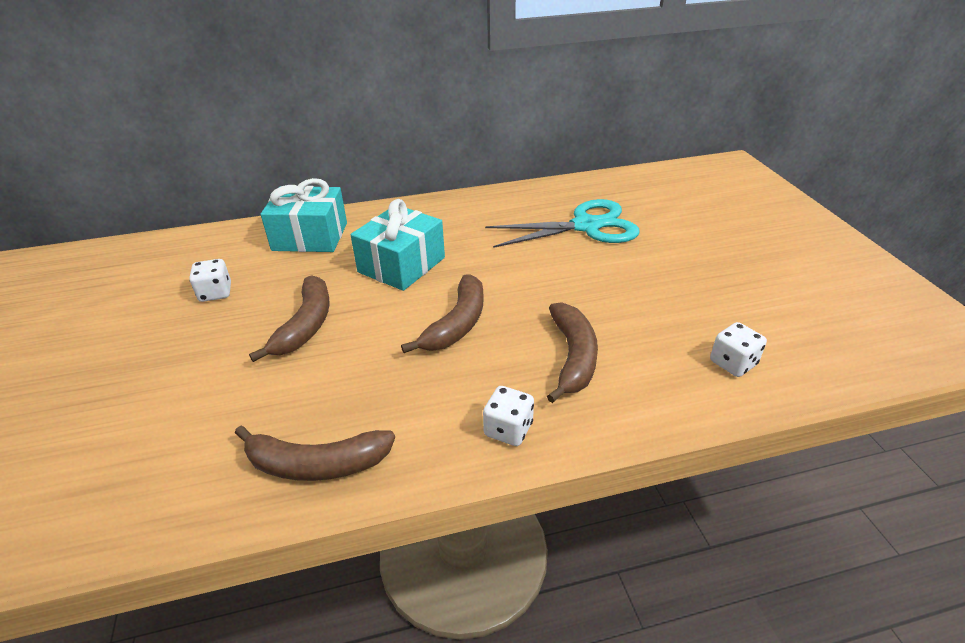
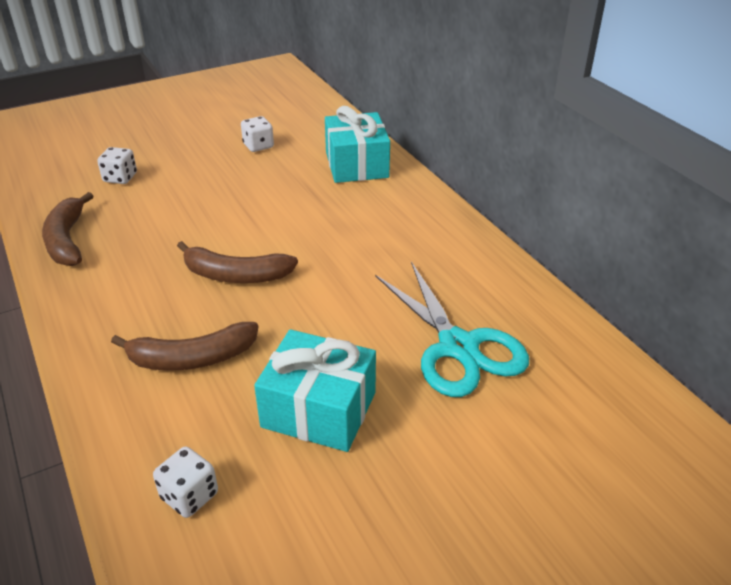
camera: 75 degrees right, 0 degrees up
(305, 325) = (222, 196): brown banana -> none
(401, 265) = (325, 224): turquoise gift -> turquoise gift (319, 409)
(508, 429) = (94, 327): white dice -> white dice (120, 178)

